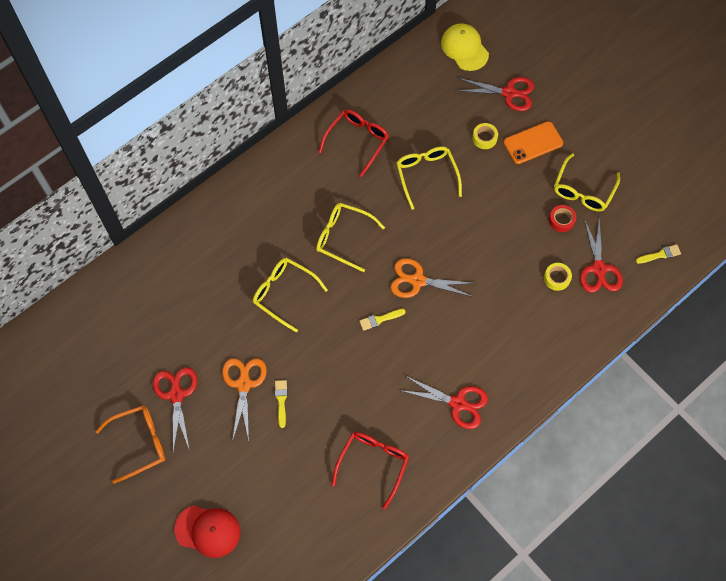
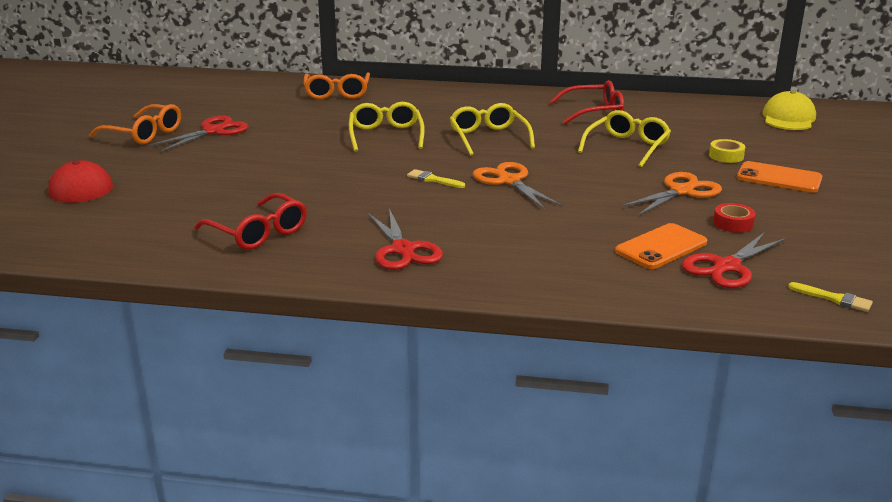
camera: 50 degrees right, 40 degrees down
(169, 265) = (337, 93): none -> orange glasses
(243, 384) = (264, 150): orange scissors -> orange scissors (681, 191)
(281, 400) = (270, 169): yellow brush -> none
(373, 464) = (258, 232): red glasses -> red glasses turned 60 degrees clockwise
(509, 93) = (798, 149): red scissors -> none
(557, 278) = (661, 247): yellow tape -> orange phone
(583, 190) = (795, 221): yellow glasses -> none

